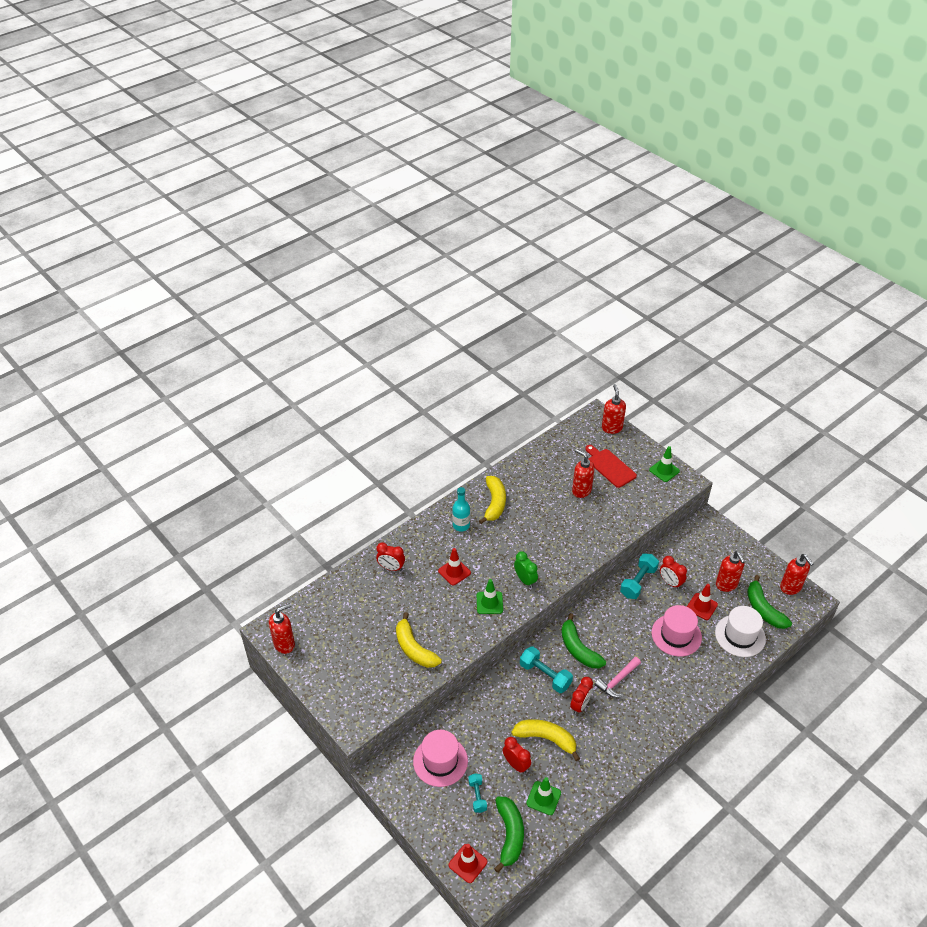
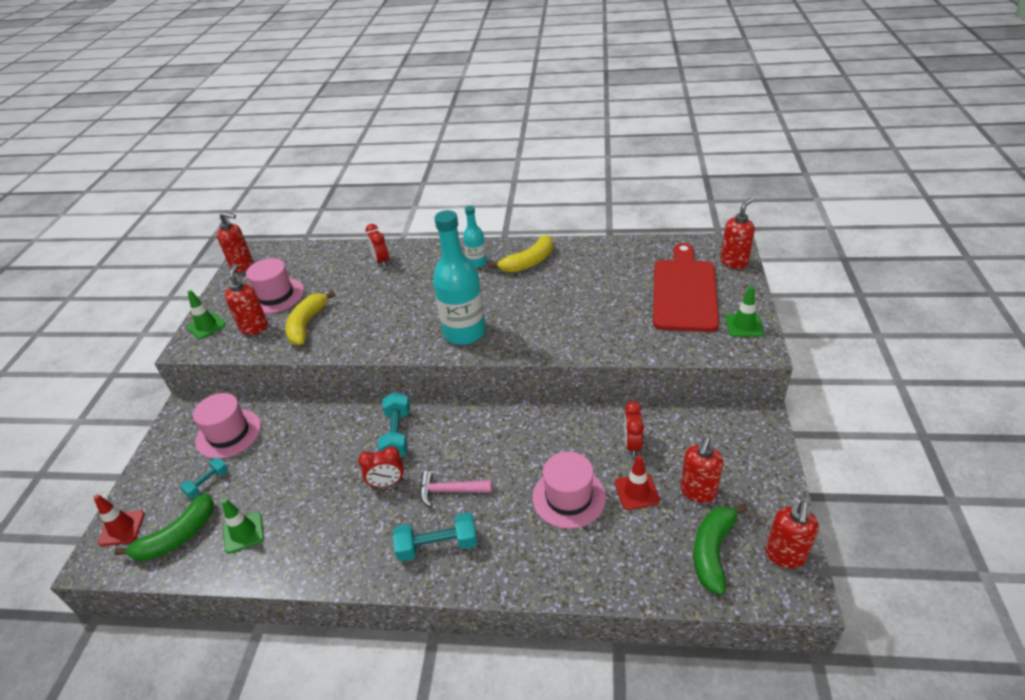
camera: 50 degrees right, 5 degrees down
(354, 646) = (275, 295): none -> pink hat
(454, 572) = (419, 291): red traffic cone -> none
(489, 603) = (410, 330): green traffic cone -> green traffic cone (206, 326)
(516, 764) = (268, 485): red clock -> none
(525, 580) = (464, 332): green clock -> turquoise bottle
(546, 739) = (320, 486): yellow banana -> none
(578, 649) = (456, 436): green banana -> none
(581, 490) = (624, 295): red soap dispenser -> red soap dispenser (254, 327)
(610, 467) = (684, 291): red cutting board -> red cutting board, size x1.69
(638, 582) = (597, 421): turquoise dumbbell -> turquoise dumbbell (437, 546)
(740, 635) = (642, 555): white hat -> none

